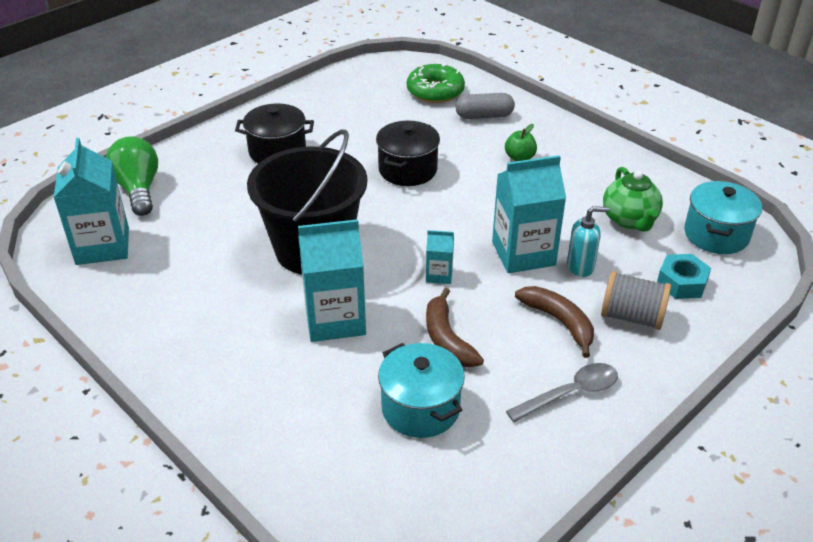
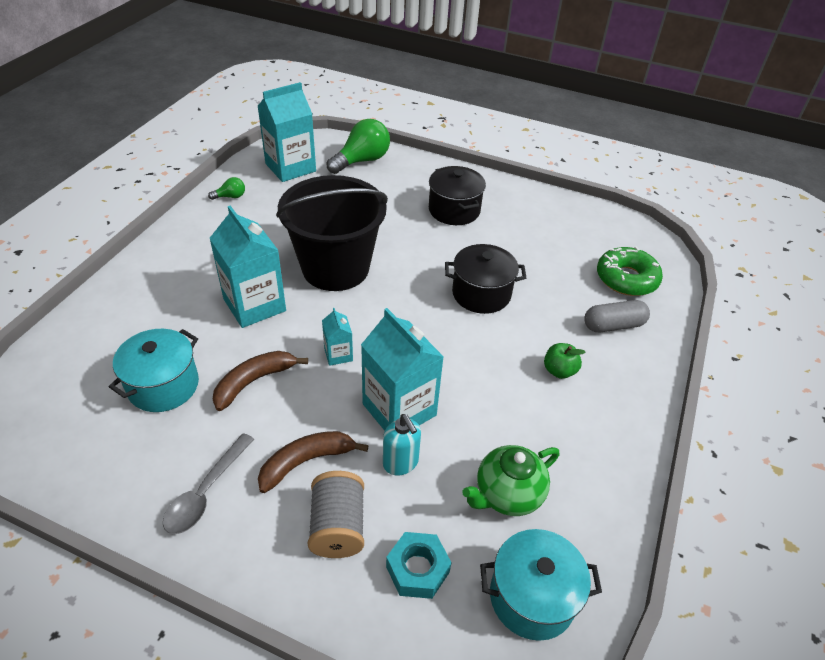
camera: 65 degrees right, 5 degrees up
(121, 307) = (230, 196): none -> green light bulb
(484, 116) = (613, 325): grey capsule -> grey capsule turned 75 degrees counterclockwise
(559, 322) = (306, 462): brown banana -> brown banana turned 150 degrees counterclockwise
(570, 393) = (206, 492): grey spoon -> grey spoon turned 75 degrees clockwise

